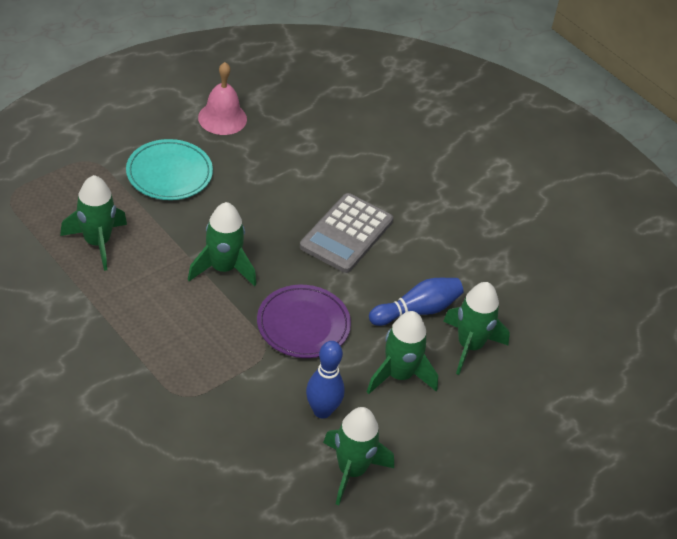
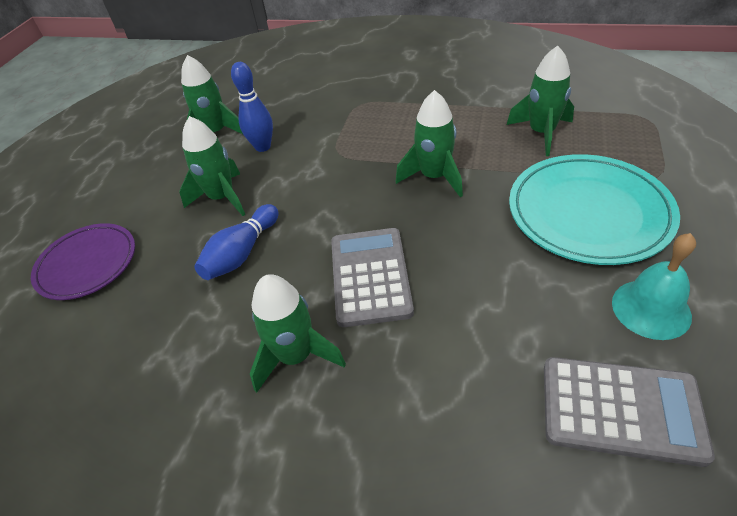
camera: 155 degrees right, 0 degrees up
(169, 173) = (588, 213): turquoise plate -> turquoise plate, size x1.51
(222, 118) = (651, 309): pink bell -> turquoise bell
(298, 103) = (620, 410): none -> grey calculator
(303, 325) = (328, 182): purple plate -> purple plate (87, 264)
(469, 346) = (173, 256): green rocket -> green rocket (296, 356)

